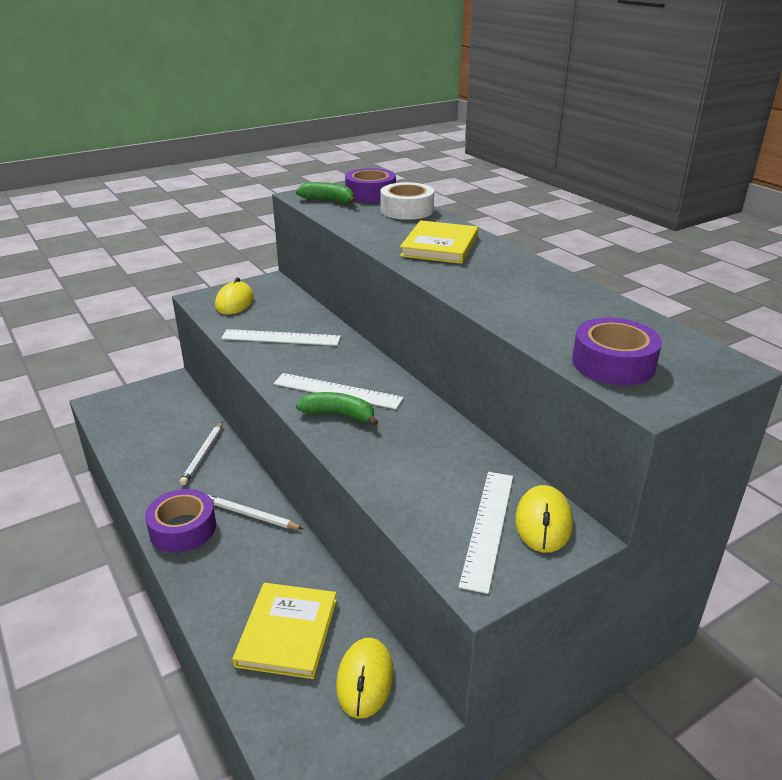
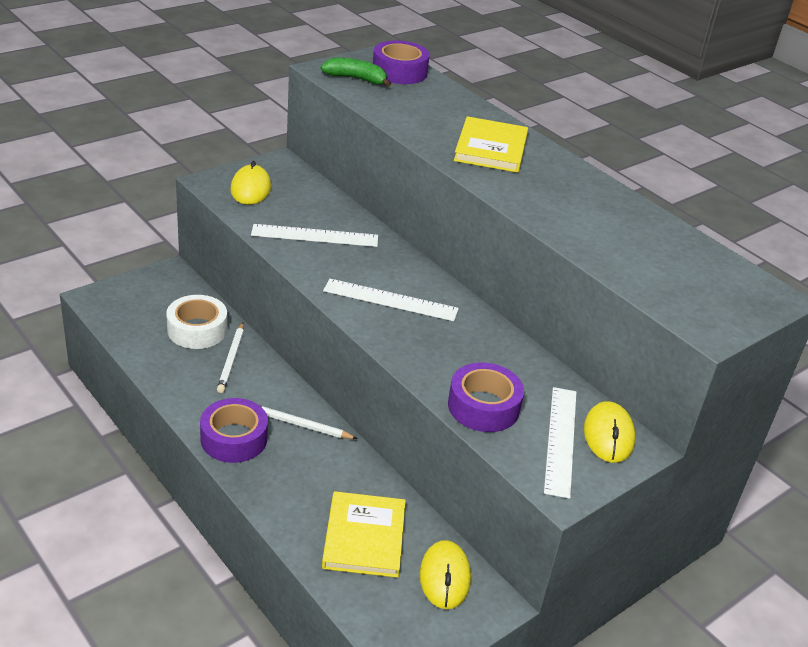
camera: 10 degrees left, 5 degrees up
(339, 415) = (398, 326): green banana -> none
(407, 210) = (445, 97): white tape -> white tape (197, 330)
(613, 363) = (676, 293): purple tape -> purple tape (483, 406)

